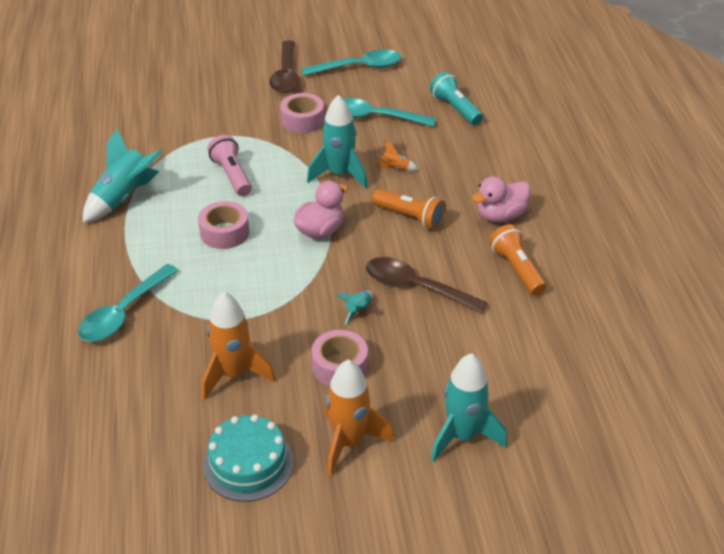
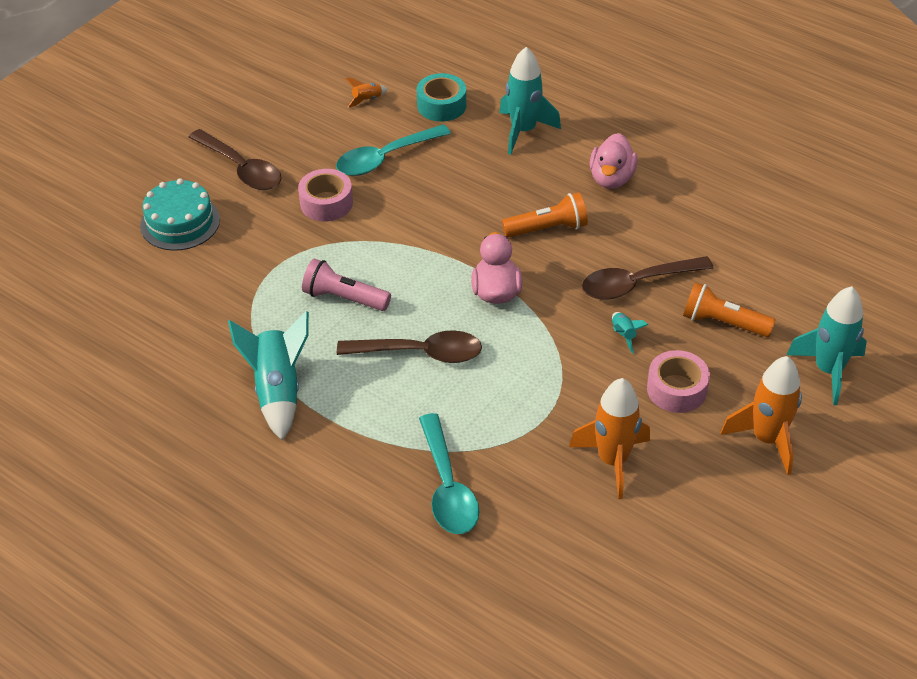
camera: 45 degrees left, 5 degrees up
(224, 232) = (420, 353): pink tape -> brown spoon
(248, 464) = (726, 515): turquoise cake -> turquoise cake (180, 222)
(339, 174) = (436, 231): turquoise rocket -> turquoise rocket (523, 131)
(359, 67) = (298, 118): turquoise spoon -> none
(395, 168) = (473, 194): orange rocket -> orange rocket (367, 100)
(455, 109) = (441, 105): turquoise flashlight -> turquoise tape
(517, 269) = (684, 215): orange flashlight -> orange flashlight (723, 323)

